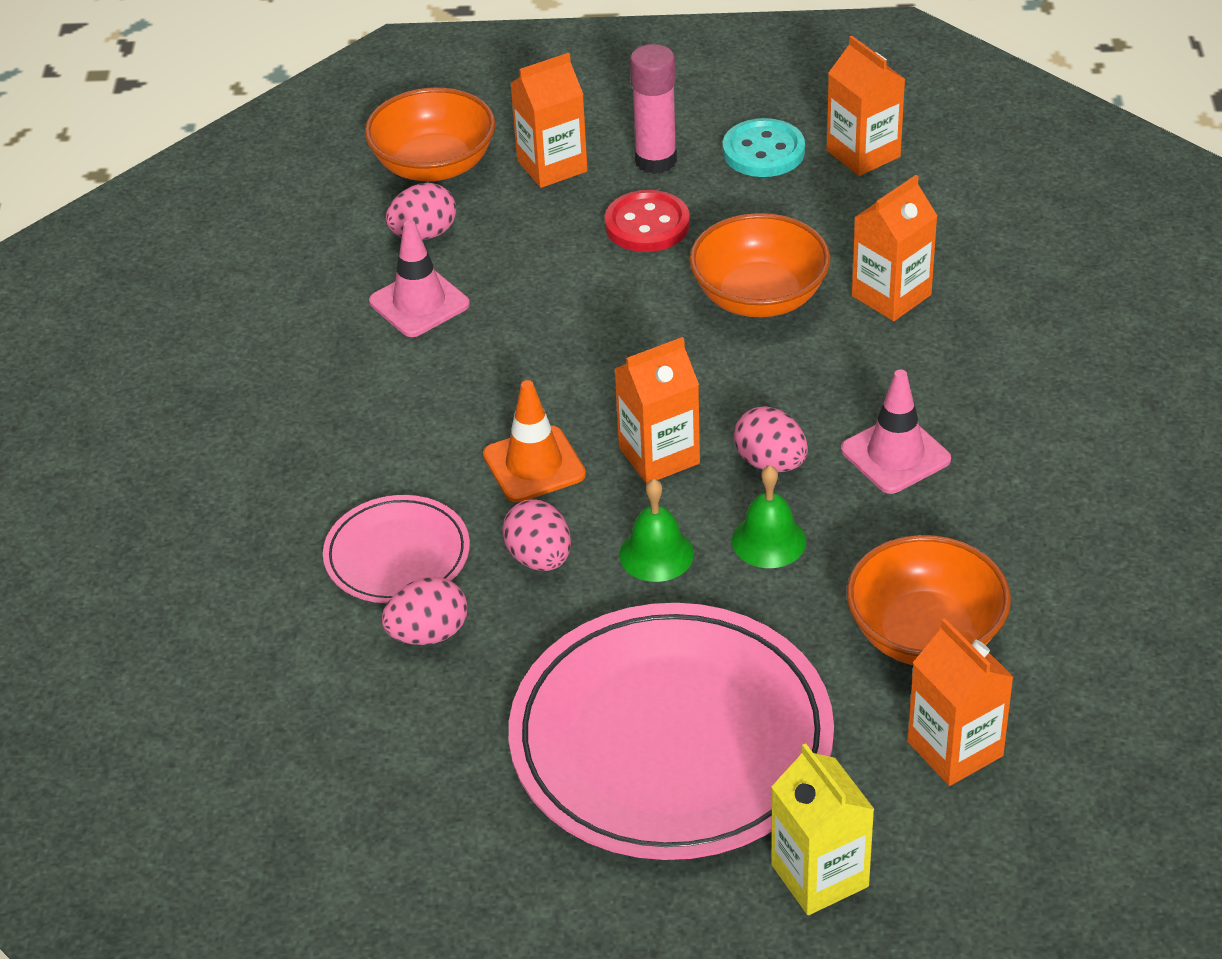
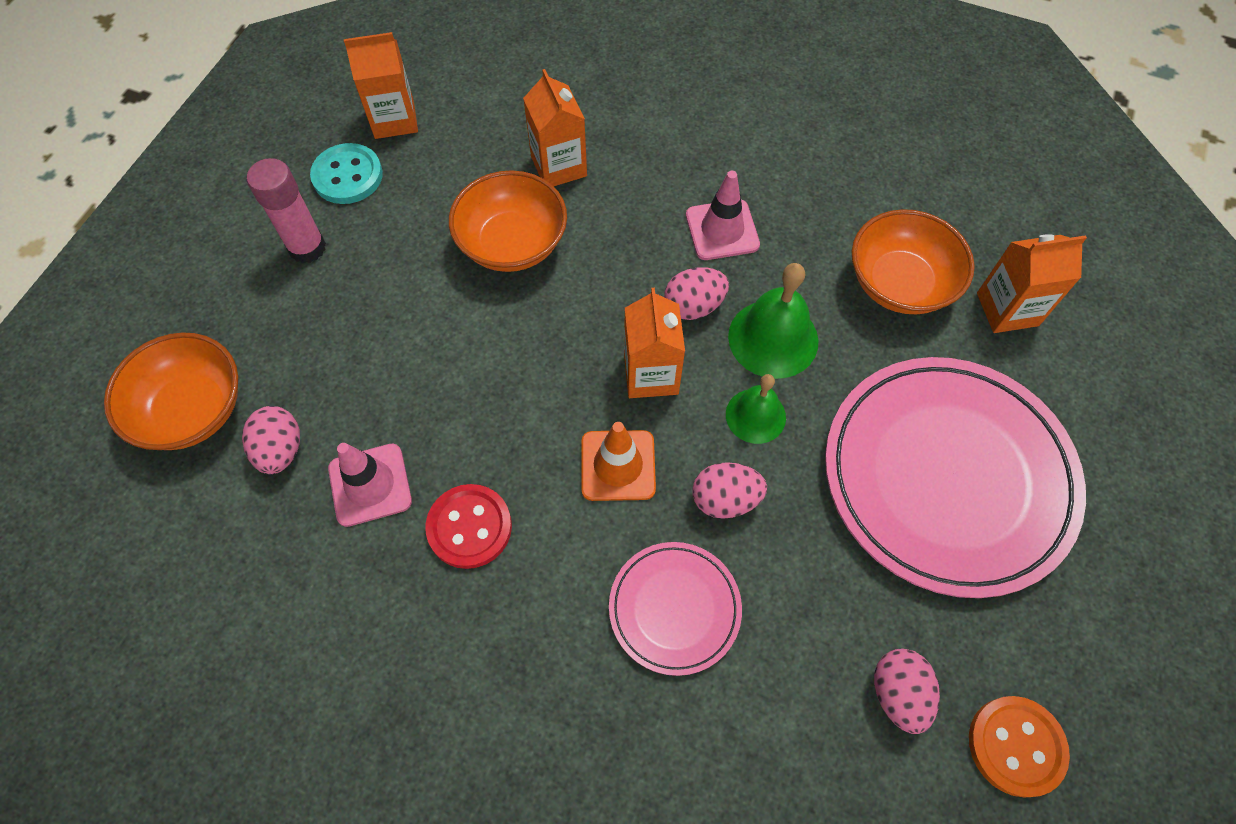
camera: 70 degrees left, 20 degrees up
(371, 867) = (1016, 746): none -> orange button
(428, 634) = (775, 614): pink egg -> pink egg (898, 693)
(552, 166) = (260, 321): orange carton -> none
(647, 224) = (381, 283): red button -> red button (469, 527)
(769, 541) = (773, 338): green bell -> green bell, size x1.55
(819, 875) = (1097, 431): yellow carton -> none

